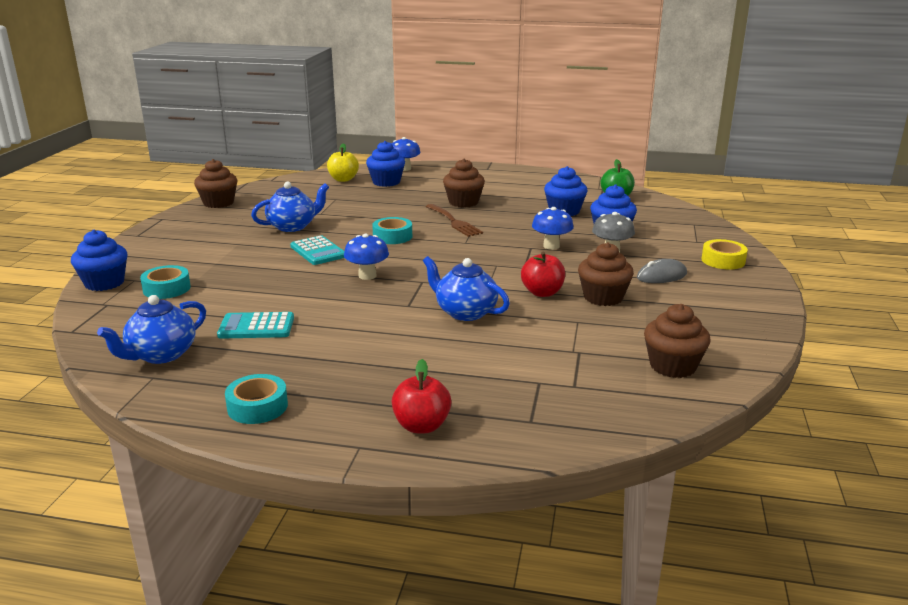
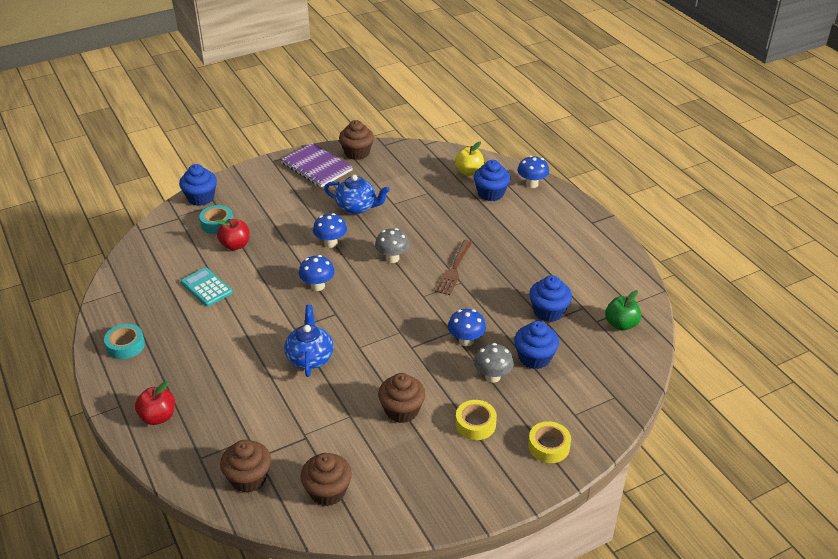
camera: 50 degrees right, 15 degrees up
(161, 355) = (145, 277): blue teapot -> none
(196, 222) = (316, 167): none -> purple notebook
(318, 251) = (331, 243): turquoise calculator -> blue mushroom
(392, 236) = (392, 258): turquoise tape -> grey mushroom
(463, 202) = (499, 252): brown cupcake -> brown cupcake (248, 478)
(542, 293) = (377, 377): red apple -> red apple (235, 245)
(661, 276) = (475, 424): grey mouse -> yellow tape

